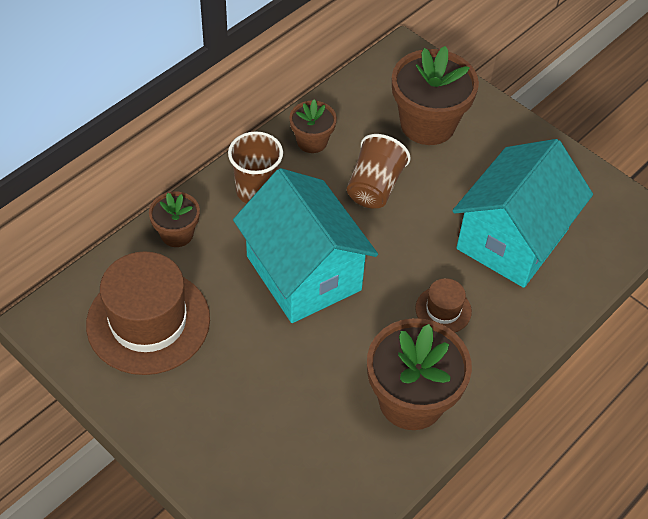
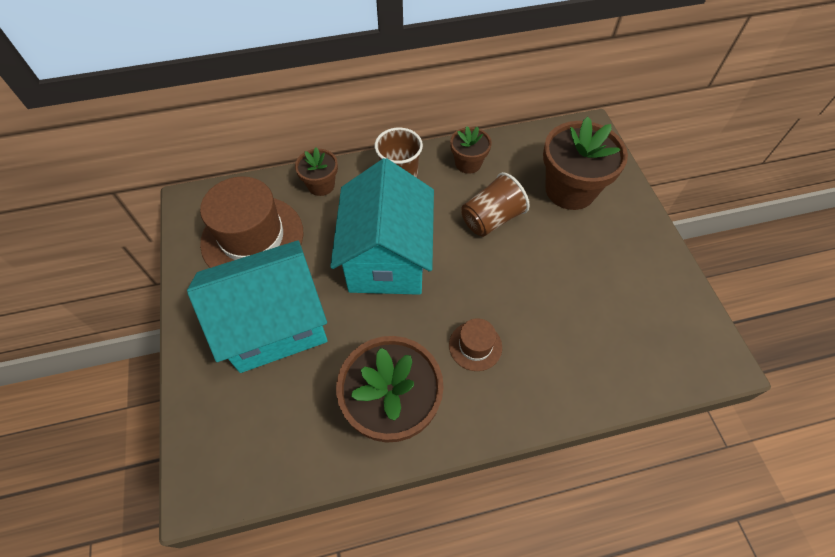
camera: 35 degrees right, 5 degrees up
(512, 239) = (578, 317): turquoise house -> turquoise house (275, 324)

